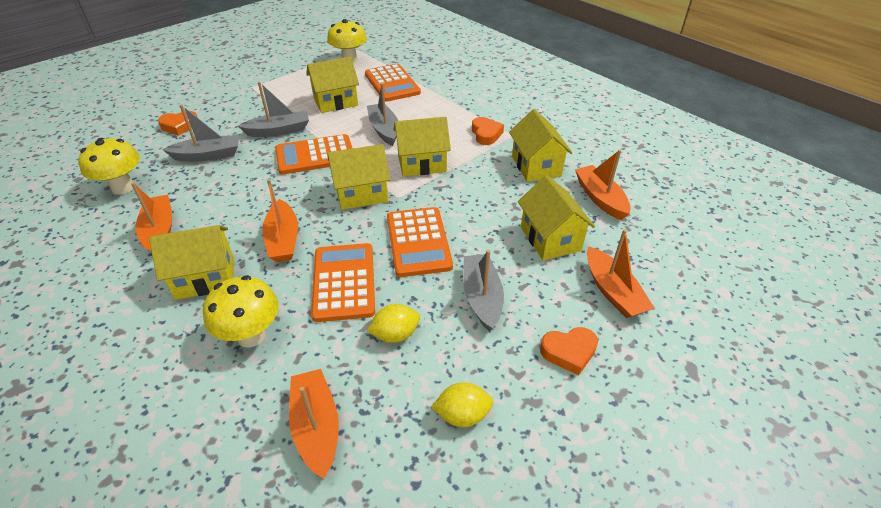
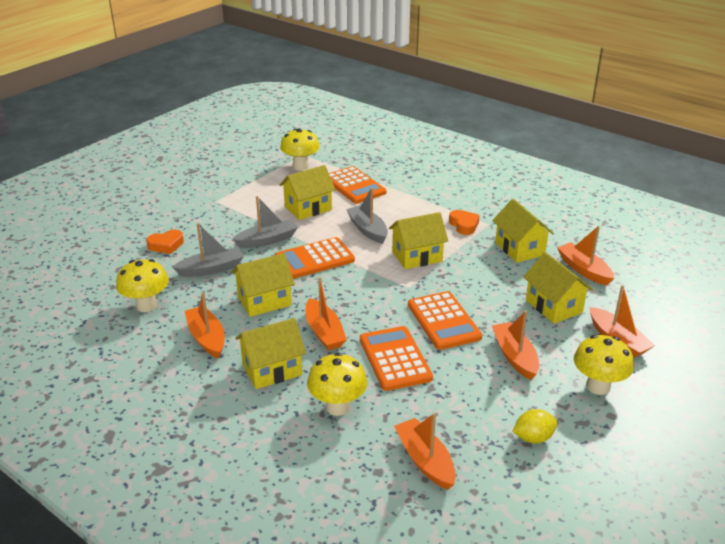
camera: 10 degrees left, 10 degrees down
(361, 194) = (374, 288): yellow house -> yellow house (264, 301)
(395, 334) = (456, 391): yellow lemon -> none
(482, 297) = (514, 356): grey boat -> orange boat
(569, 352) = (598, 386): orange heart -> yellow mushroom

